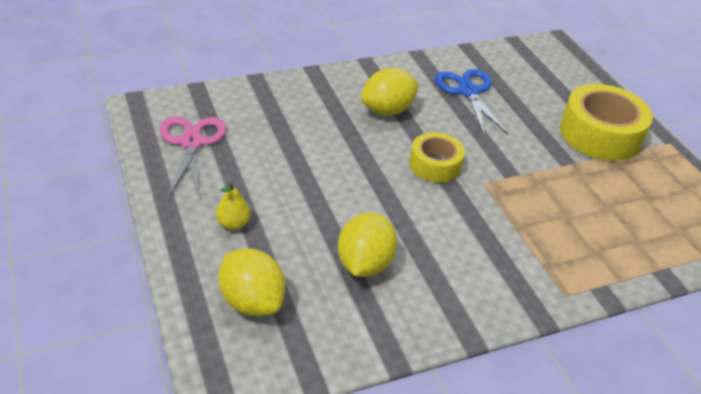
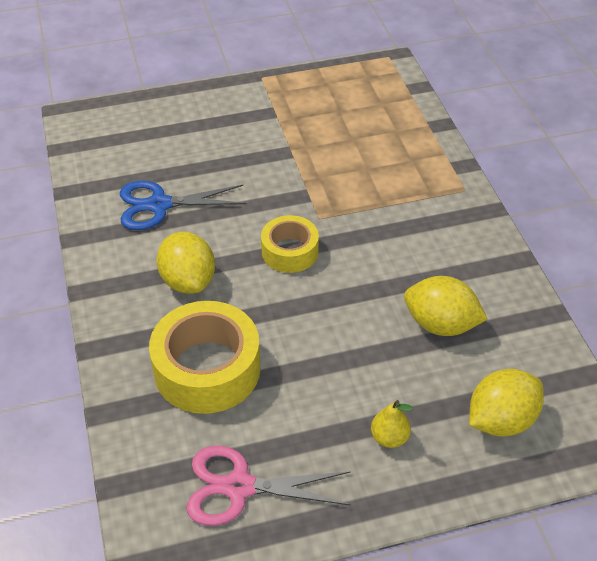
camera: 80 degrees left, 5 degrees up
(600, 134) = (245, 119): yellow tape -> yellow tape (207, 369)

